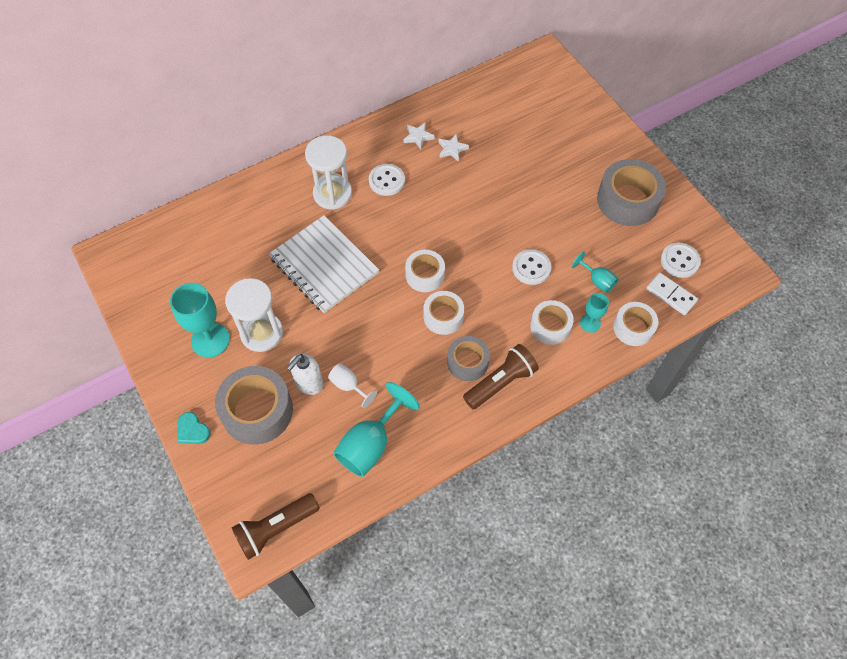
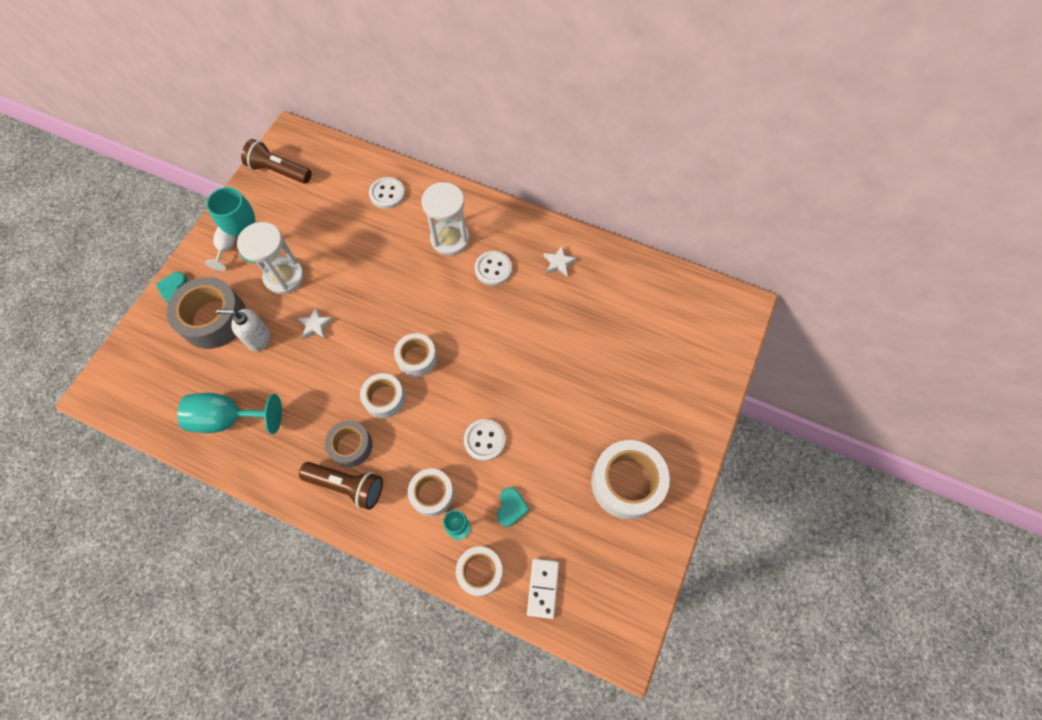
camera: 55 degrees right, 5 degrees up
(276, 528) = (121, 397): brown flashlight -> brown flashlight (279, 171)
(324, 265) = (375, 278): white notebook -> none
(348, 386) = (273, 368): white goblet -> white goblet (227, 248)
(452, 149) = (566, 297): white star -> white star (315, 325)
(597, 280) = (511, 507): turquoise goblet -> turquoise heart
(628, 200) = (627, 483): grey tape -> white tape
(679, 261) = (590, 574): white button -> white button (387, 194)

